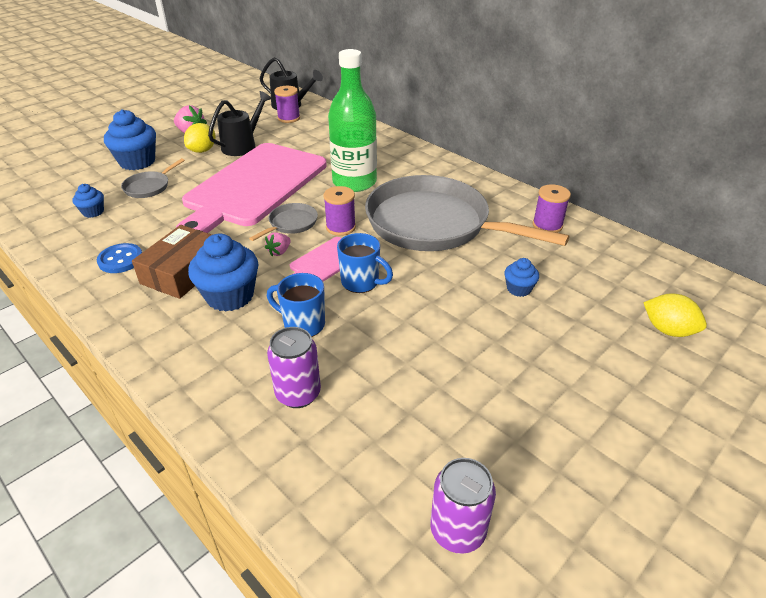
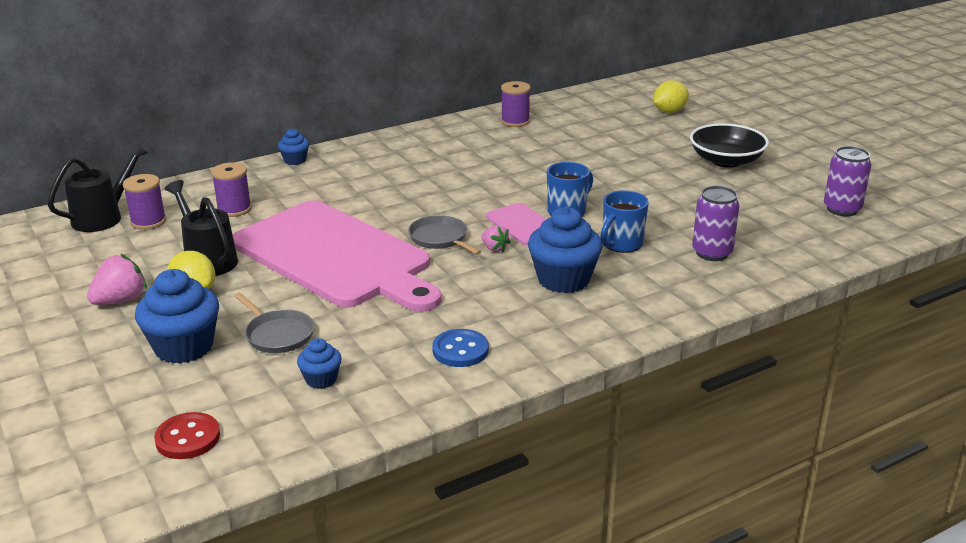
camera: 75 degrees left, 10 degrees down
(42, 184) = (188, 438): none -> red button
(183, 271) = (506, 307): brown box -> none
(340, 227) = (464, 212): purple spool -> purple spool (234, 209)
(354, 182) = (372, 195): green bottle -> none
(433, 224) = (484, 167): grey pan -> none
(518, 289) = (603, 149): blue cupcake -> blue cupcake (295, 160)
(550, 393) = (726, 161): none -> black bowl

